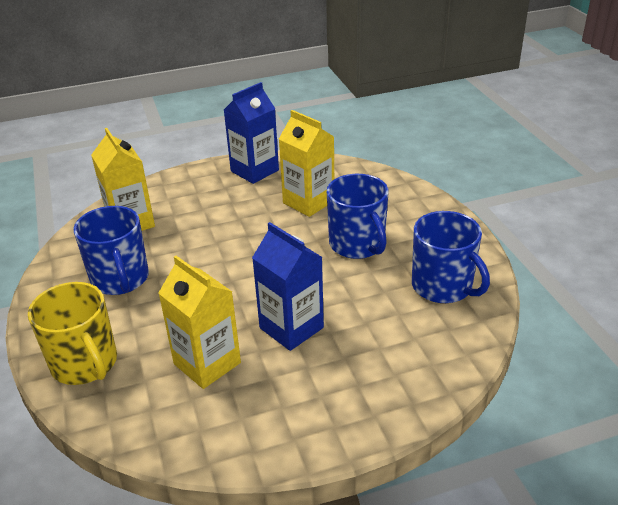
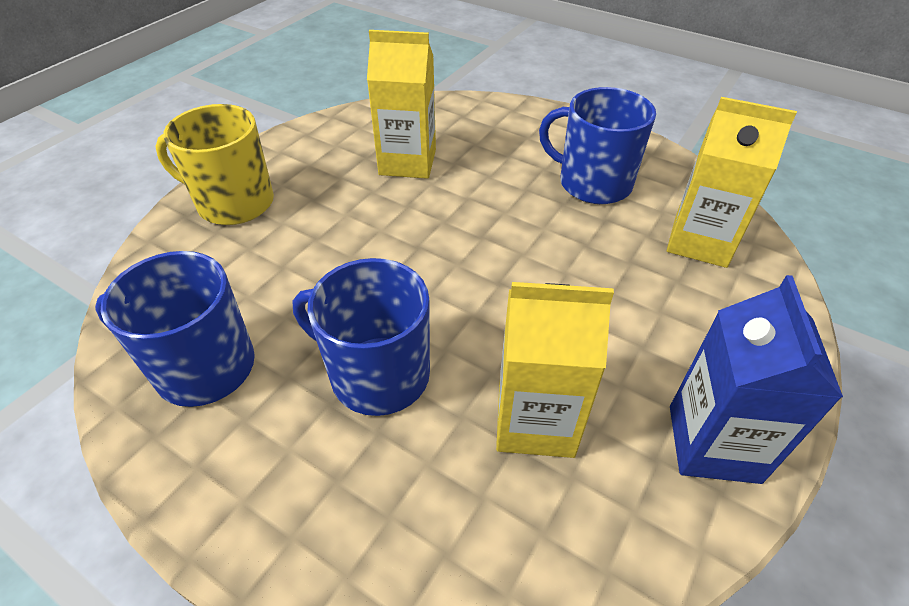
camera: 140 degrees right, 10 degrees up
(85, 363) = (505, 121): yellow mug -> yellow mug (234, 203)
(291, 328) = (361, 223): blue carton -> none

